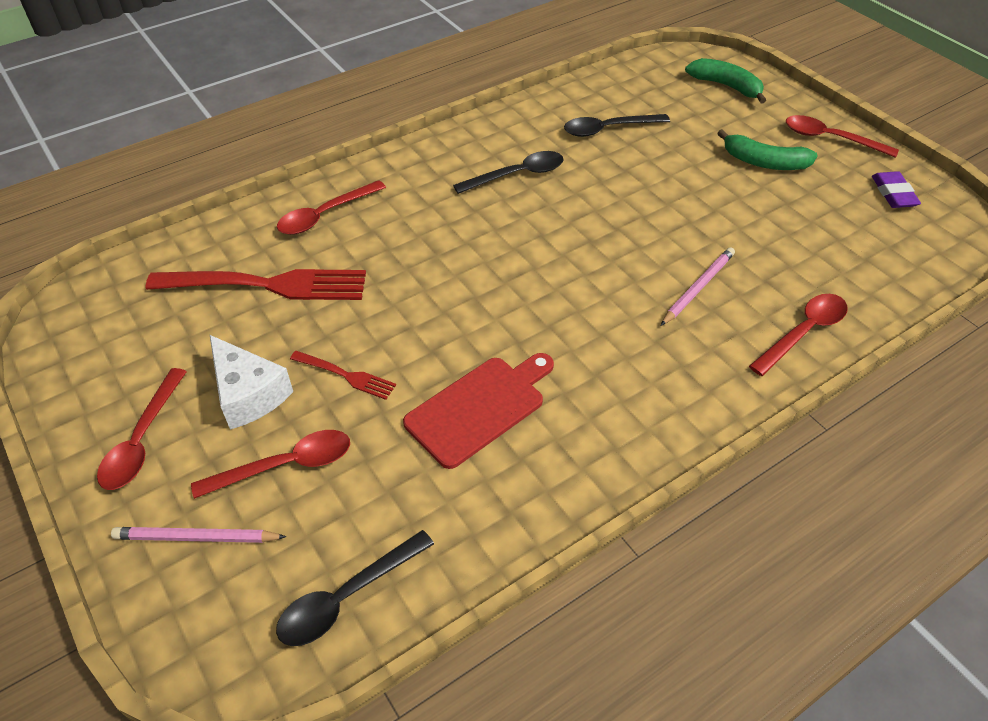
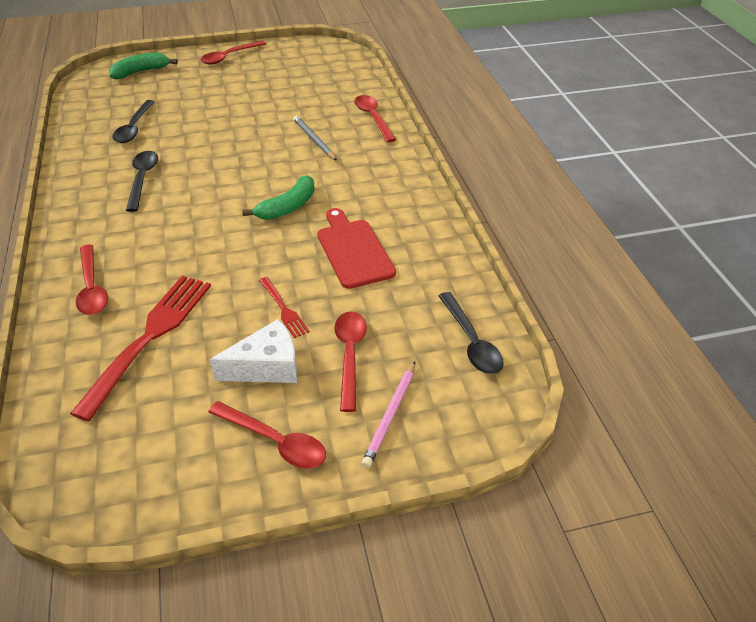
camera: 70 degrees left, 5 degrees down
(345, 375) = (283, 309): red fork -> red fork turned 105 degrees clockwise
(698, 288) = (314, 140): pink pencil -> grey pencil
(764, 162) = (228, 84): green banana -> green banana (287, 207)
(893, 193) = (293, 56): purple eraser -> none

